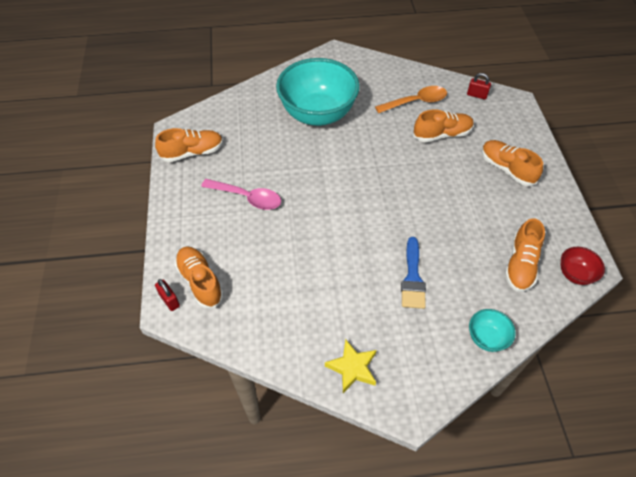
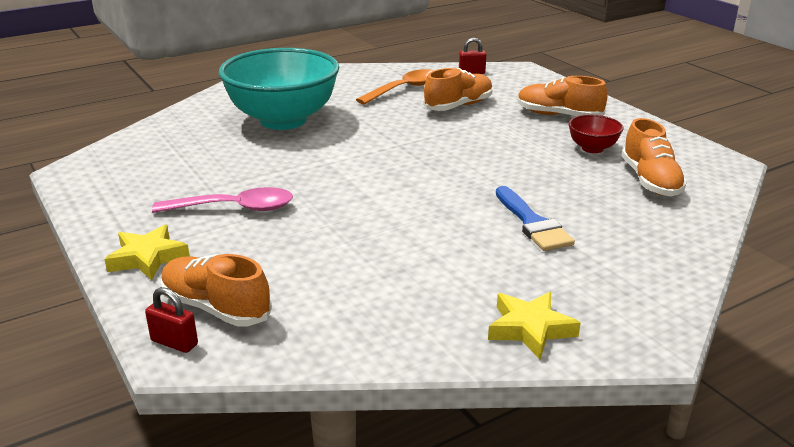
camera: 25 degrees left, 25 degrees down
(184, 226) = (148, 258): none -> yellow star
(192, 152) = (114, 186): orange shoe -> none
(486, 338) = (676, 250): turquoise bowl -> none
(575, 274) = (717, 173): red bowl -> red bowl (592, 148)

